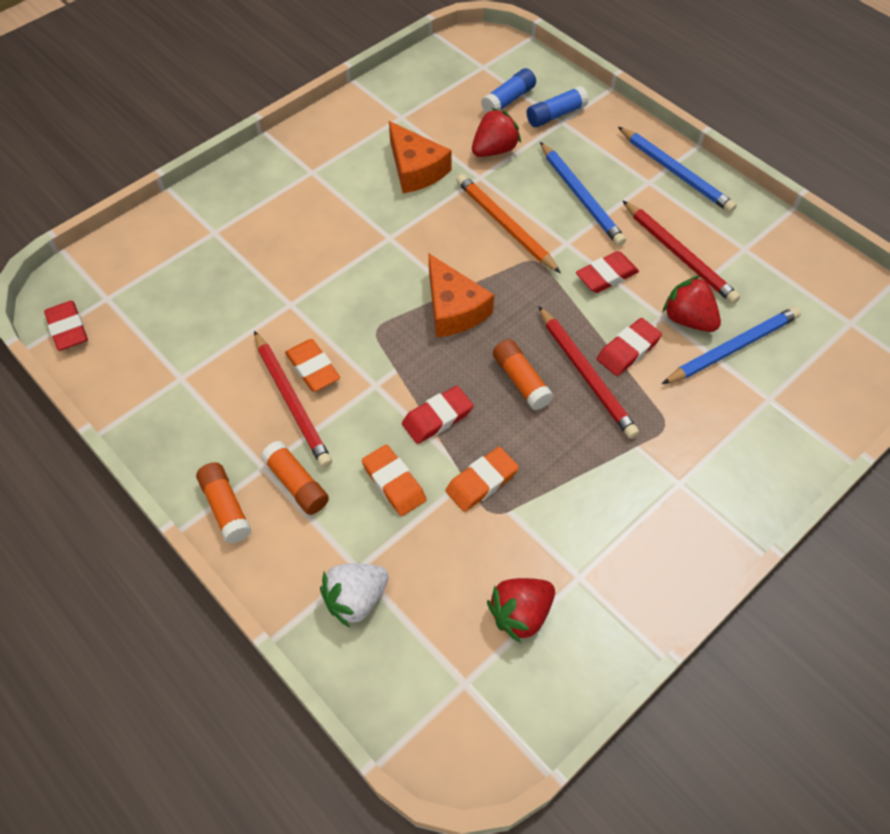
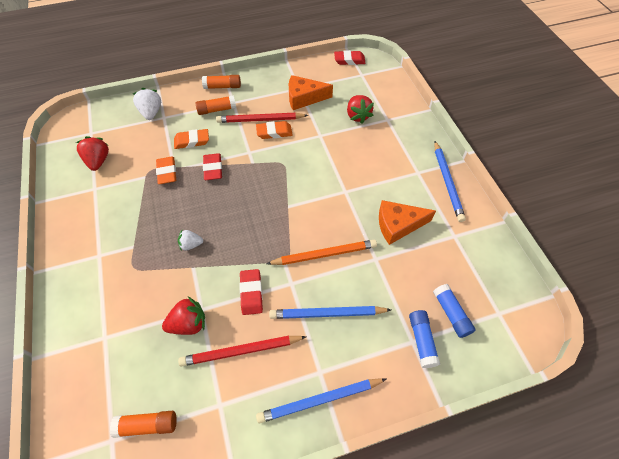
camera: 115 degrees right, 0 degrees up
(453, 308) = (275, 201): orange cheese -> orange cheese (304, 98)
(494, 150) = (398, 279): red strawberry -> red strawberry (357, 116)
(521, 380) = (209, 212): orange glue stick -> orange glue stick (147, 425)
(586, 374) = (191, 244): red pencil -> white strawberry
(628, 350) = (191, 275): red eraser -> none
(732, 348) = (151, 338): blue pencil -> blue pencil (447, 182)

